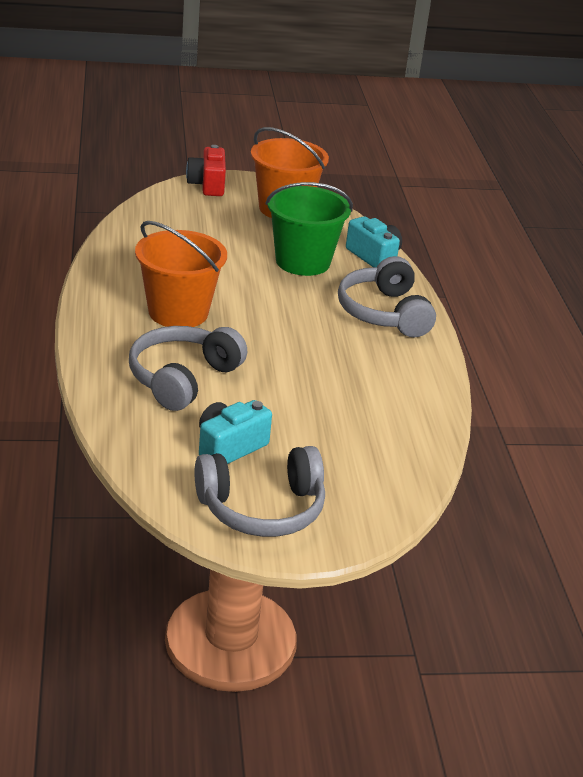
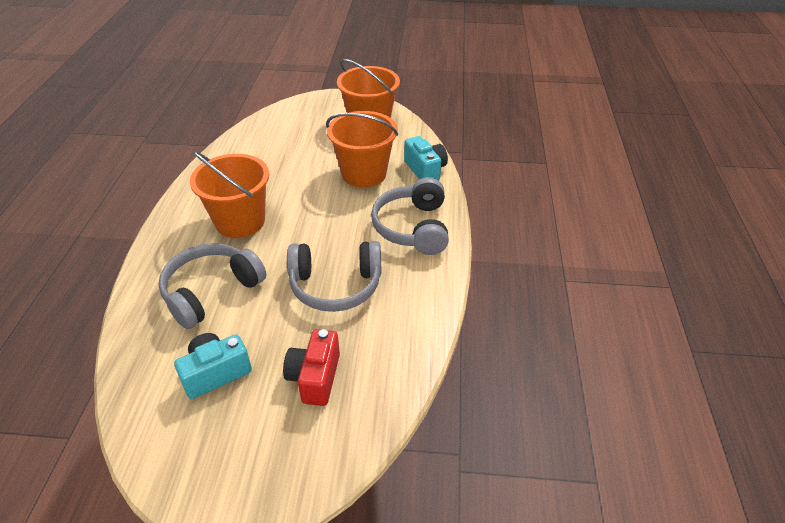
camera: 15 degrees right, 10 degrees up
(207, 185) = (318, 102): red camera -> red camera (315, 377)
(262, 508) = (212, 452): grey headphones -> grey headphones (335, 285)
(302, 262) = (364, 174): green bucket -> orange bucket

